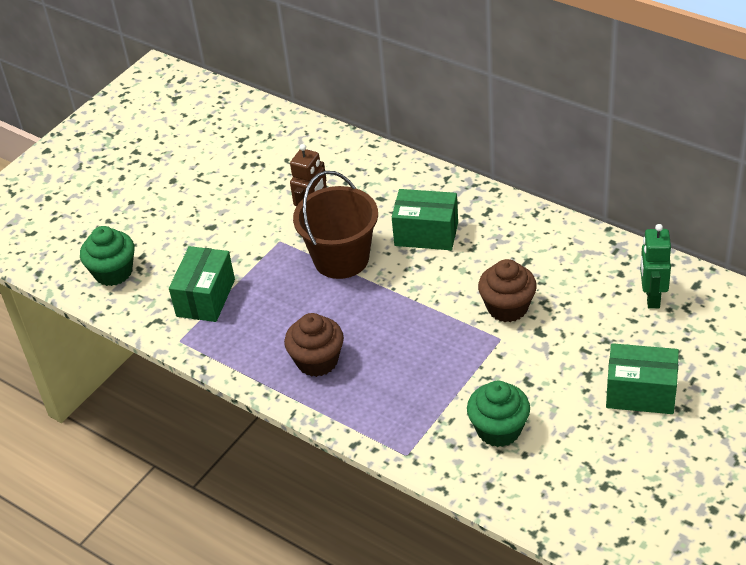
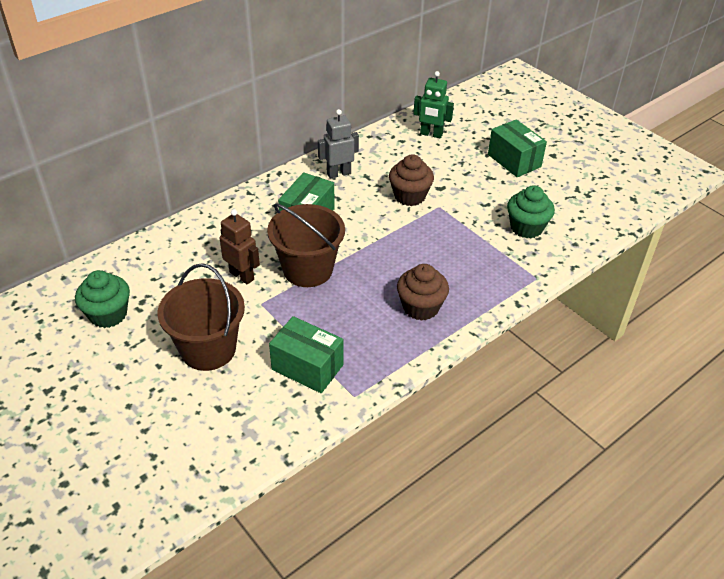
camera: 80 degrees left, 0 degrees up
(113, 272) = (229, 436): green cupcake -> green cupcake (108, 314)
(208, 226) = (208, 349): none -> brown bucket
(518, 236) = (338, 173): none -> grey robot
(640, 393) = (514, 160): green box -> green box turned 60 degrees counterclockwise

